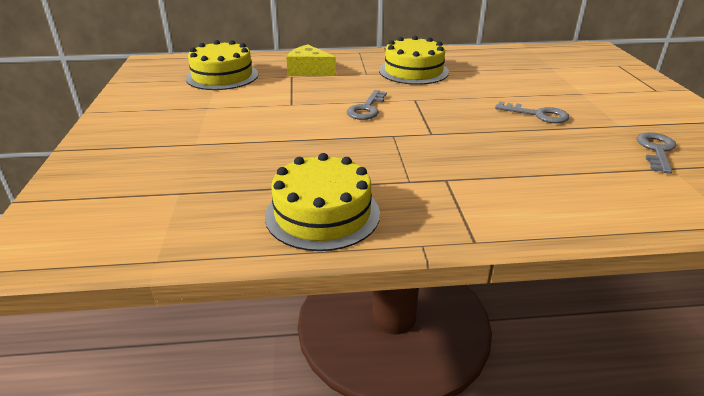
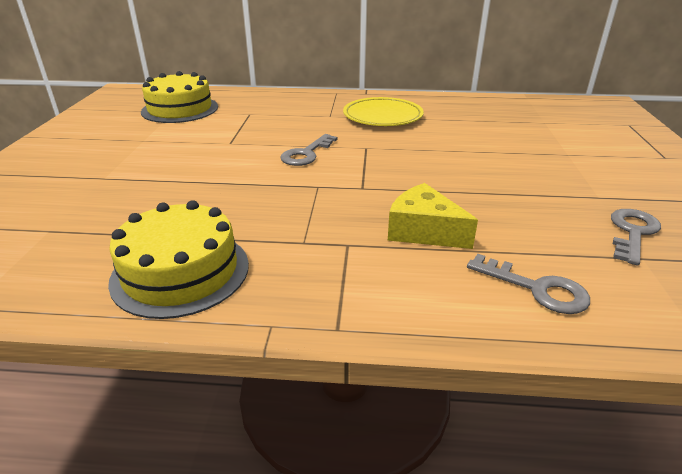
camera: 10 degrees right, 0 degrees up
(309, 71) = (271, 109): yellow cheese -> yellow cheese (423, 231)
(413, 71) = (382, 116): yellow cake -> yellow plate
(538, 115) = (500, 175): grey key -> grey key (536, 288)

